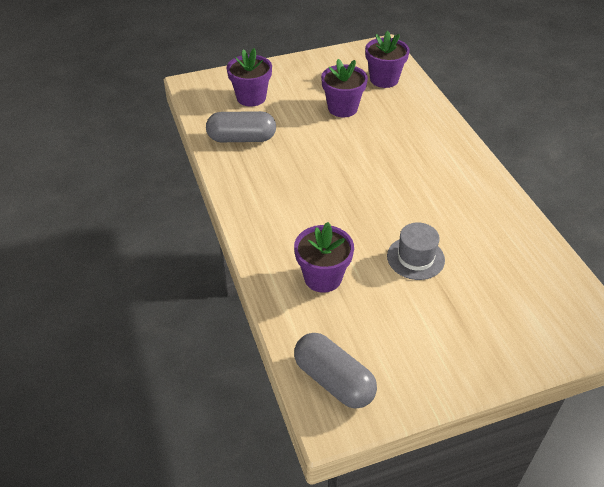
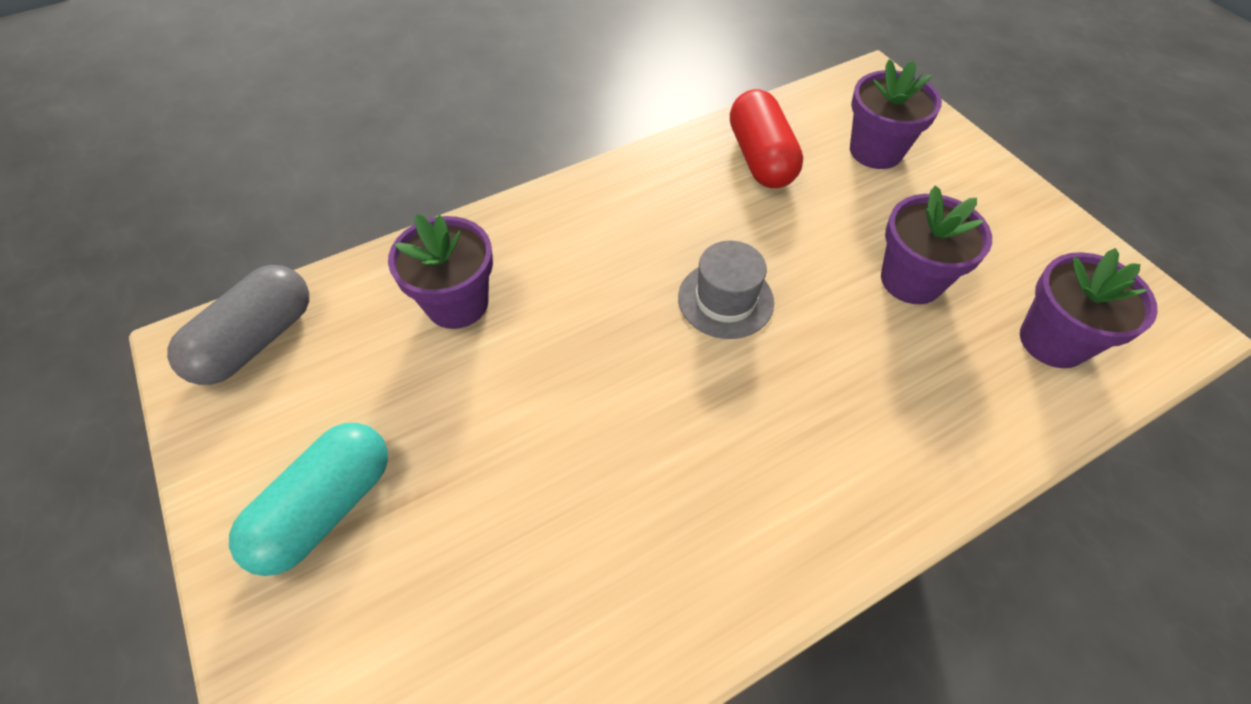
camera: 80 degrees right, 10 degrees up
(241, 138) = (760, 158): grey capsule -> red capsule
(415, 258) = (513, 435): grey hat -> grey hat (725, 300)
(453, 336) = (326, 508): none -> turquoise capsule

